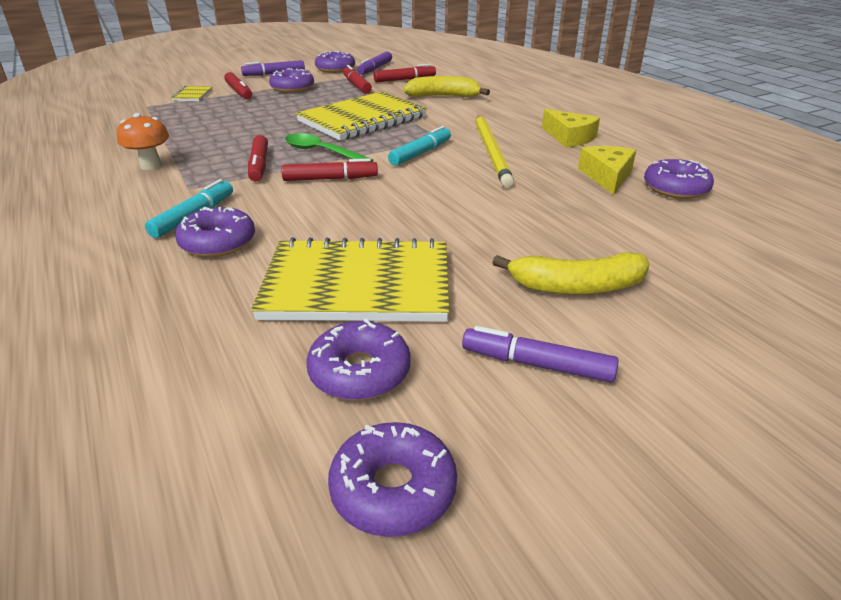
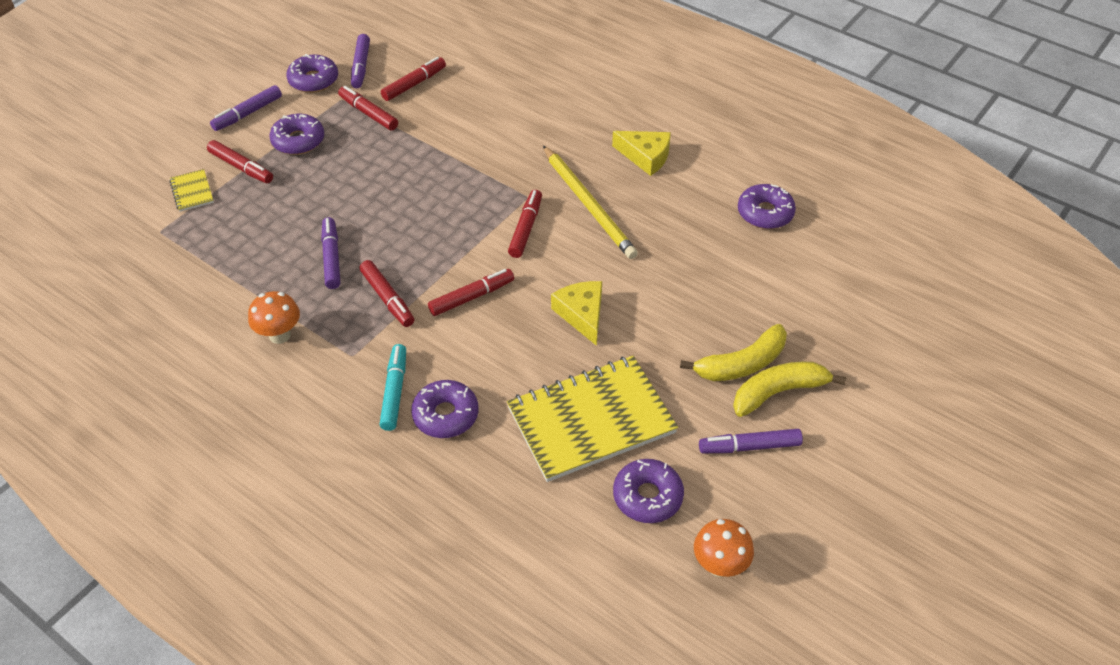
camera: 25 degrees left, 15 degrees up
(244, 138) = (331, 258): none -> purple marker
(321, 152) = (430, 257): green spoon -> none
(362, 119) = (427, 184): yellow notebook -> none
(393, 489) = (719, 565): purple donut -> orange mushroom
(420, 153) = (526, 228): turquoise marker -> red marker
(443, 96) = (481, 111): yellow banana -> yellow banana (778, 392)
(607, 176) = (705, 213): yellow cheese -> yellow cheese (582, 314)

